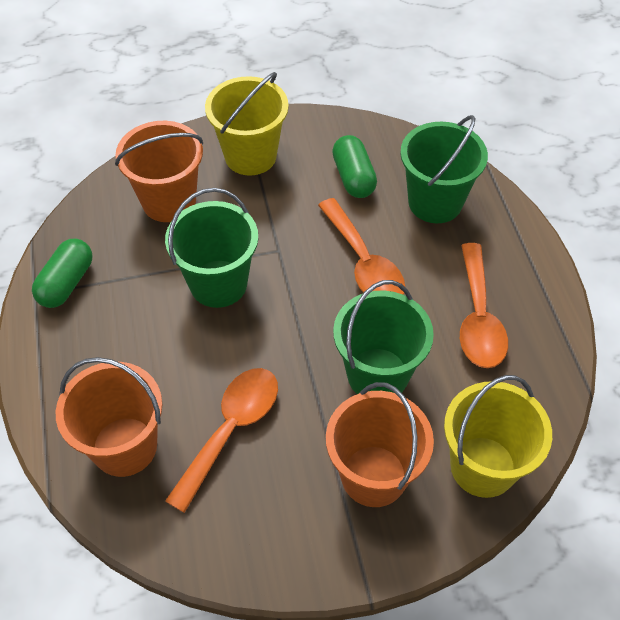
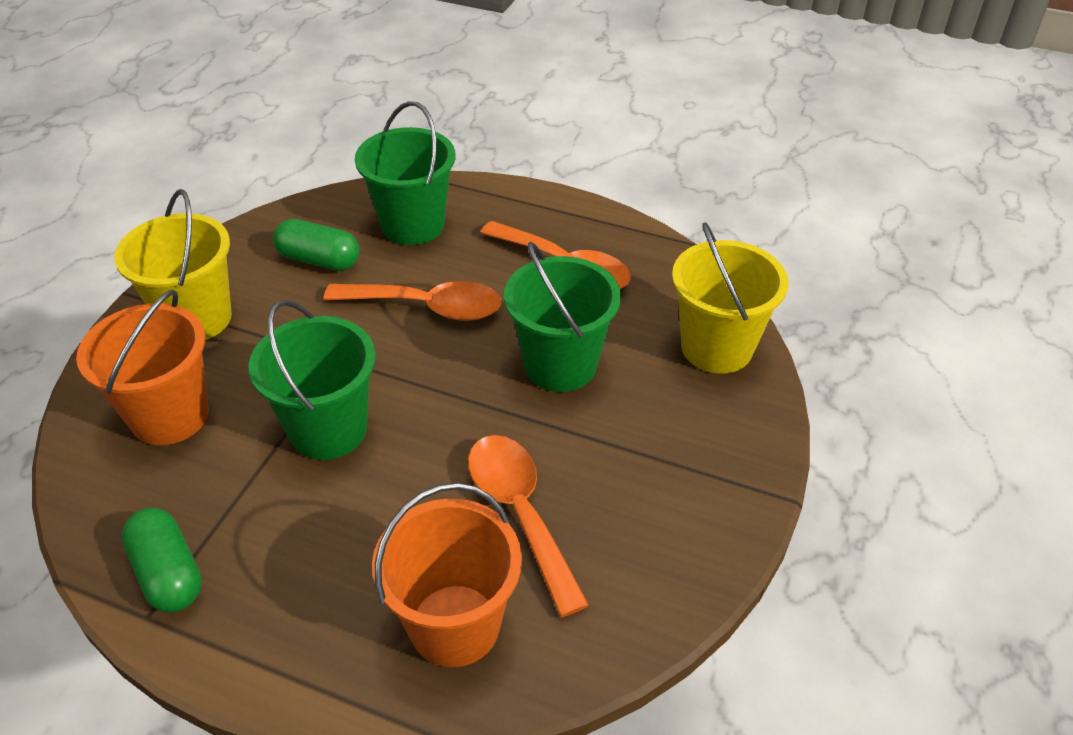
camera: 55 degrees left, 10 degrees down
(374, 476) = (666, 427): orange bucket -> none

